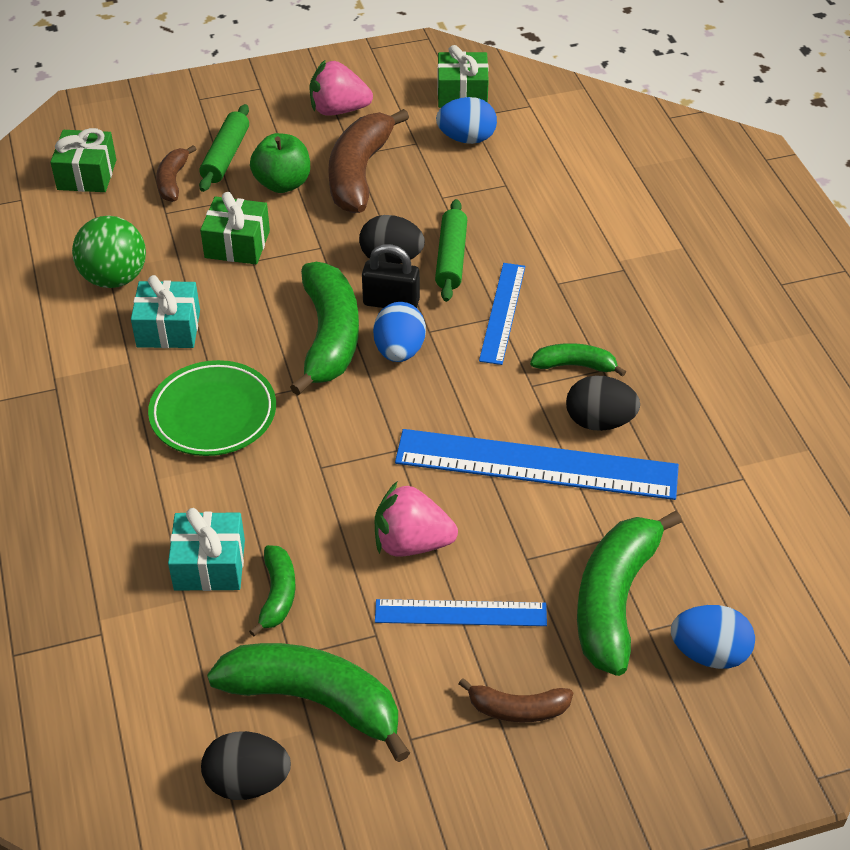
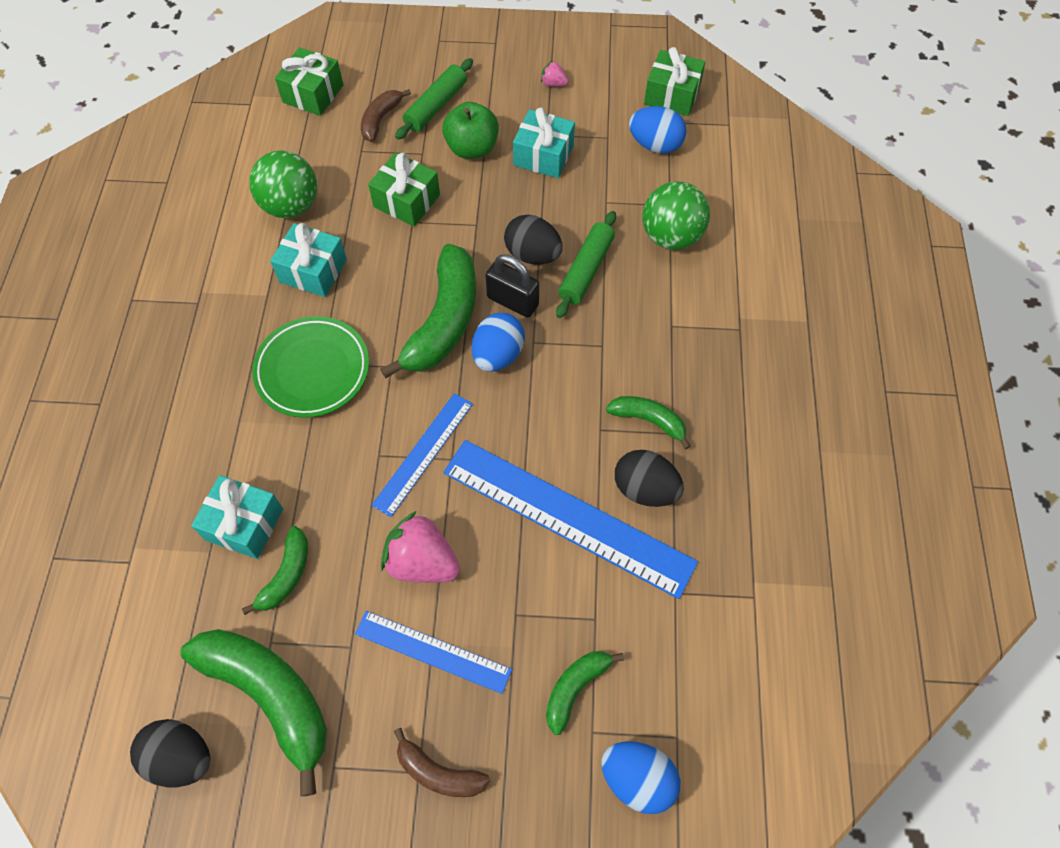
camera: 20 degrees right, 15 degrees up
(338, 110) = (553, 84): pink strawberry -> pink strawberry, size x0.47
(359, 173) = (543, 155): brown banana -> turquoise gift
(502, 312) = (607, 342): blue ruler -> blue ruler (423, 453)
(520, 210) = (671, 236): none -> green ball
(614, 600) = (575, 688): green banana -> green banana, size x0.52

